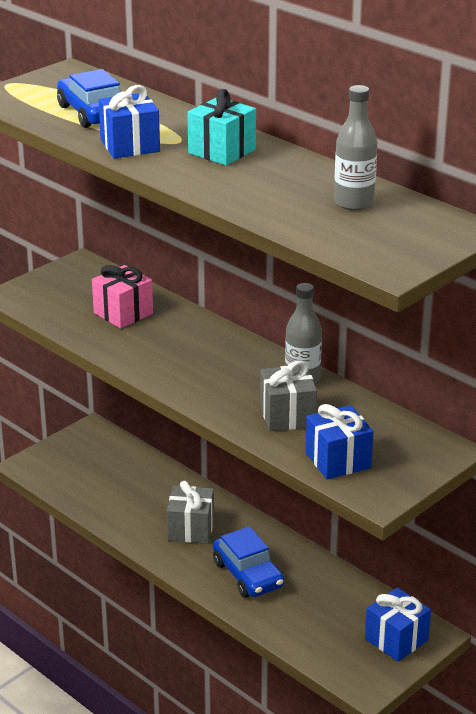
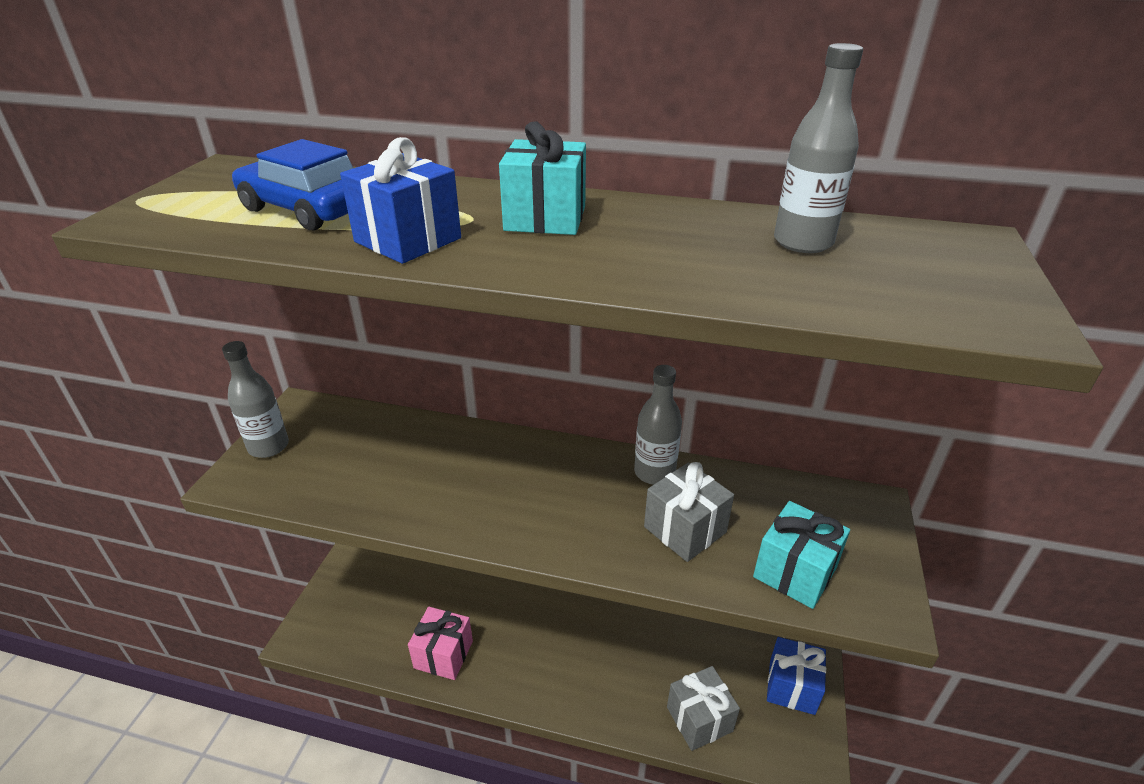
camera: 30 degrees left, 5 degrees up
(45, 282) = (268, 446): none -> grey bottle
(123, 313) = (392, 457): pink gift -> pink gift (443, 654)
(191, 529) = (518, 644): grey gift -> grey gift (699, 719)
(248, 574) = (609, 675): blue car -> none
(338, 460) = (794, 572): blue gift -> turquoise gift

